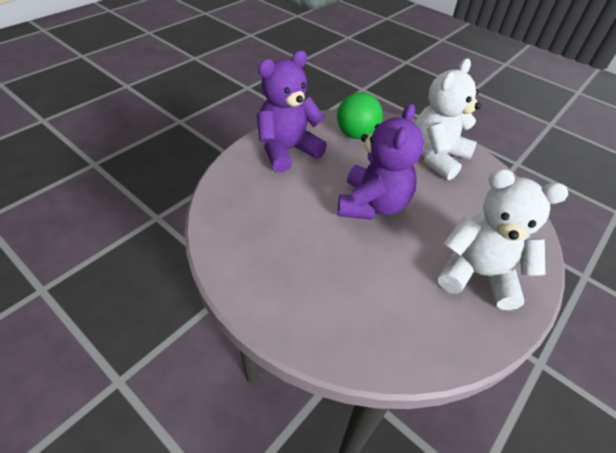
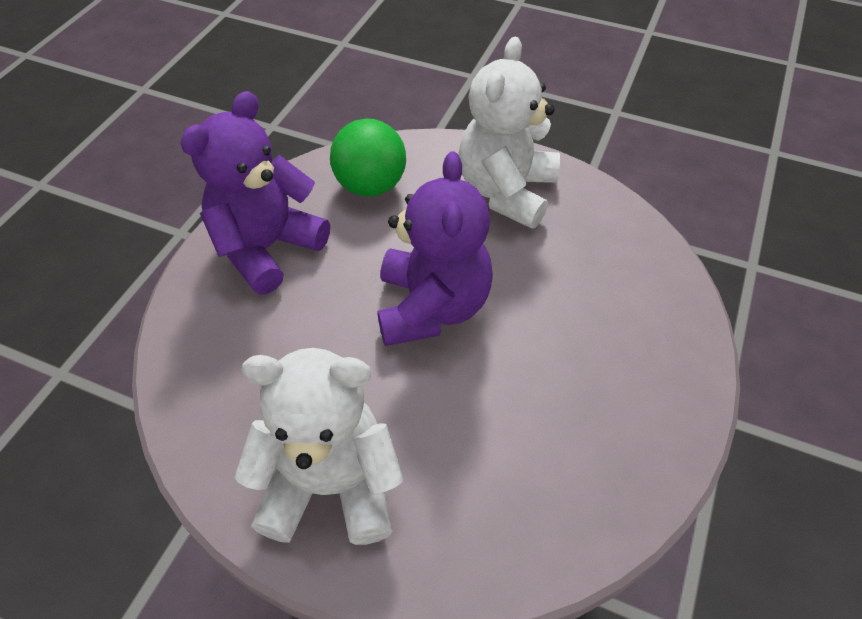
camera: 15 degrees left, 5 degrees up
(477, 274) = (616, 376): white teddy bear -> white teddy bear (330, 485)

